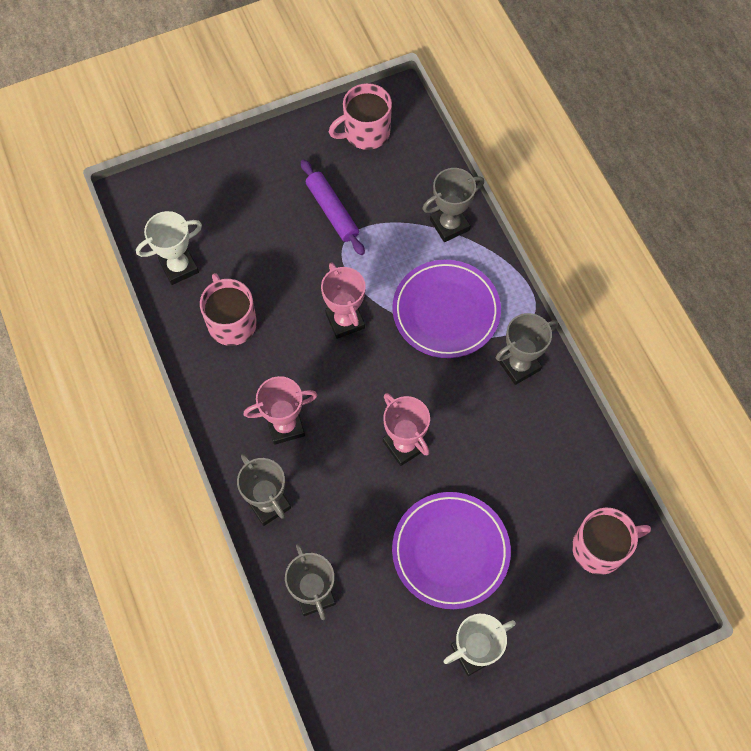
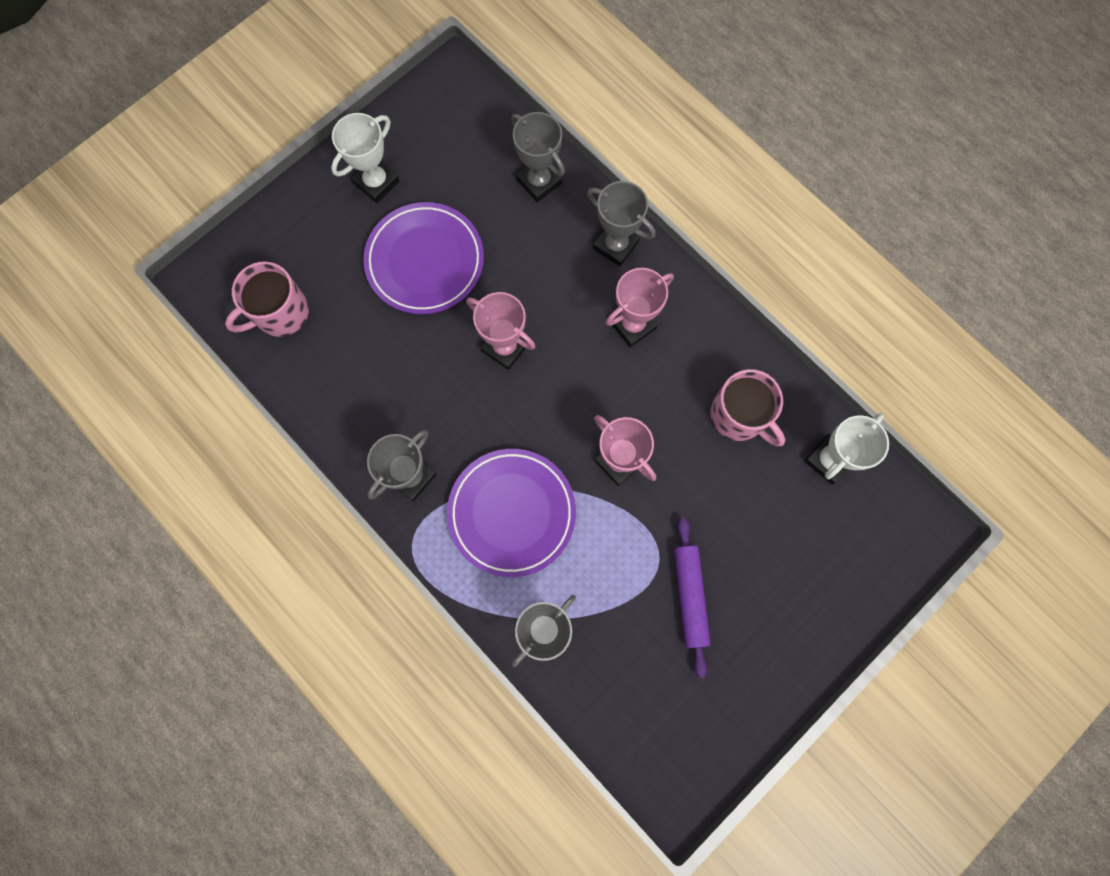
camera: 160 degrees right, 10 degrees up
(332, 211) = (689, 596): purple rolling pin -> purple rolling pin turned 45 degrees clockwise
(365, 132) = (696, 728): pink mug -> none

